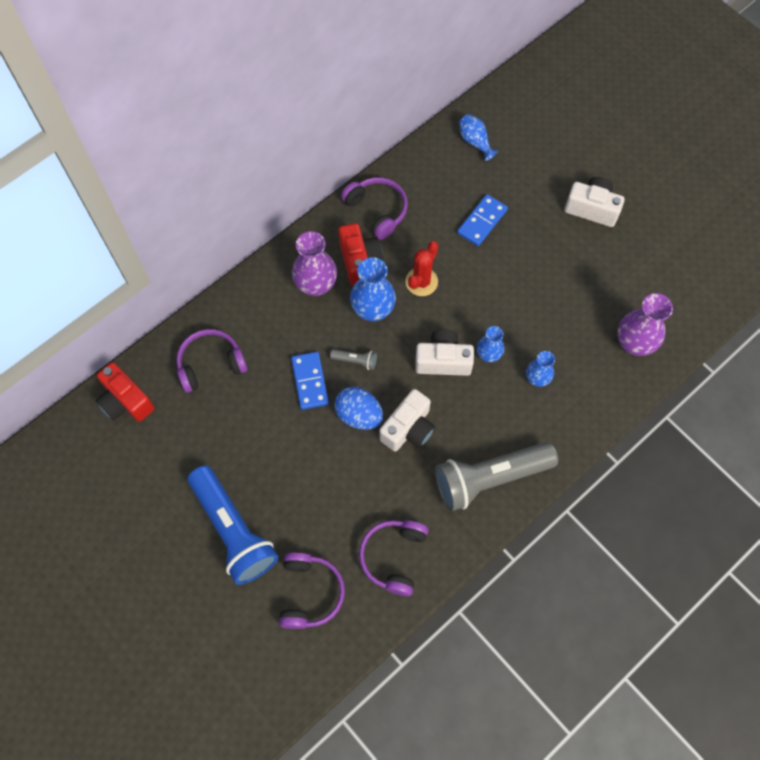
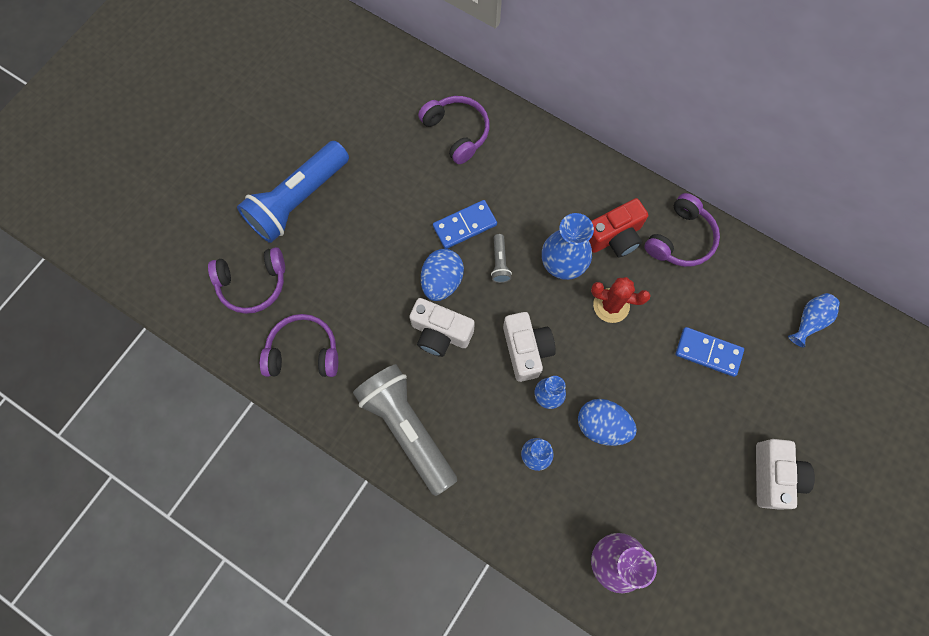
camera: 75 degrees right, 5 degrees up
(126, 401) = (399, 73): red camera -> none
(316, 285) = (572, 202): purple vase -> none
(523, 319) = (602, 425): none -> blue egg

